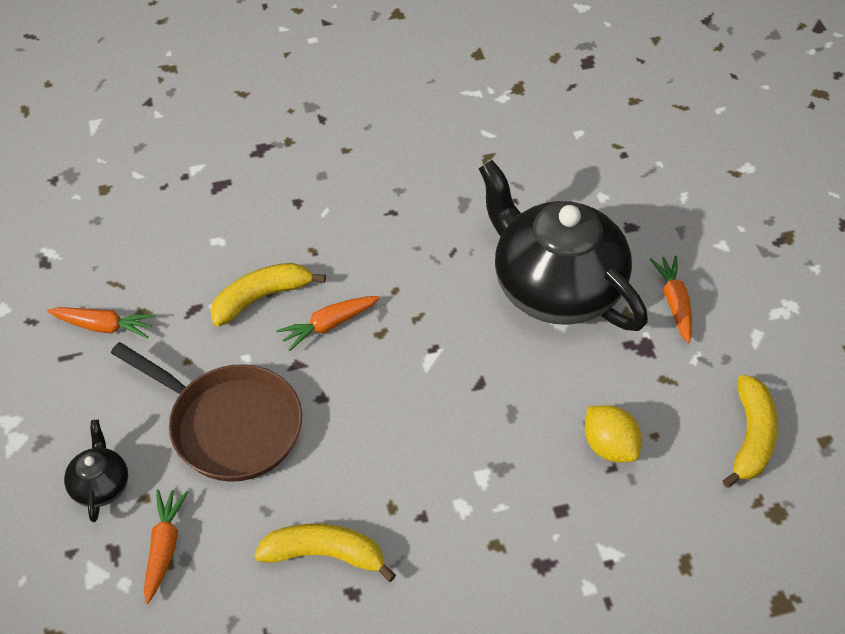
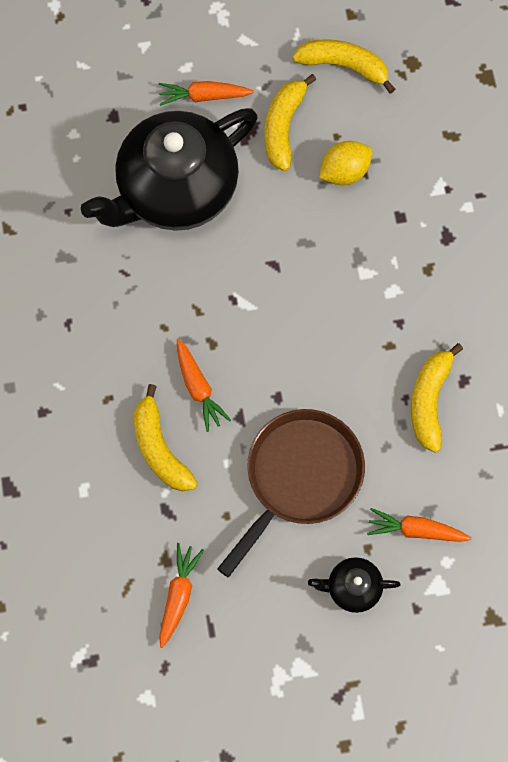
camera: 85 degrees left, 20 degrees up
(654, 380) = (283, 127): none -> yellow banana

